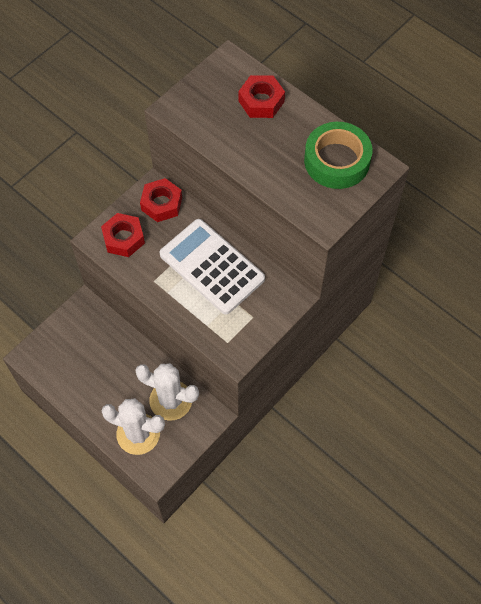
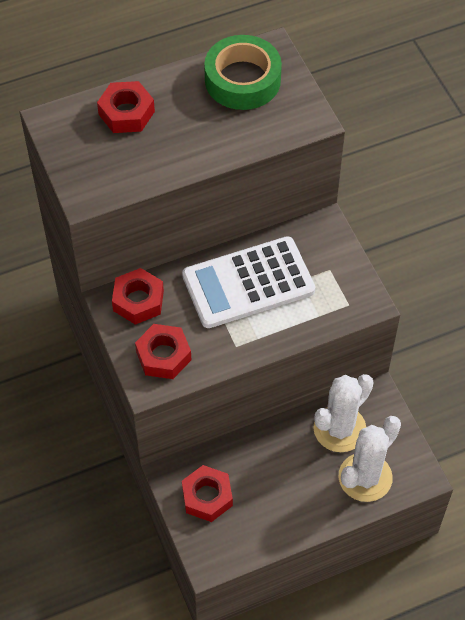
camera: 65 degrees left, 5 degrees down
(77, 334) = (207, 497): none -> red nut

